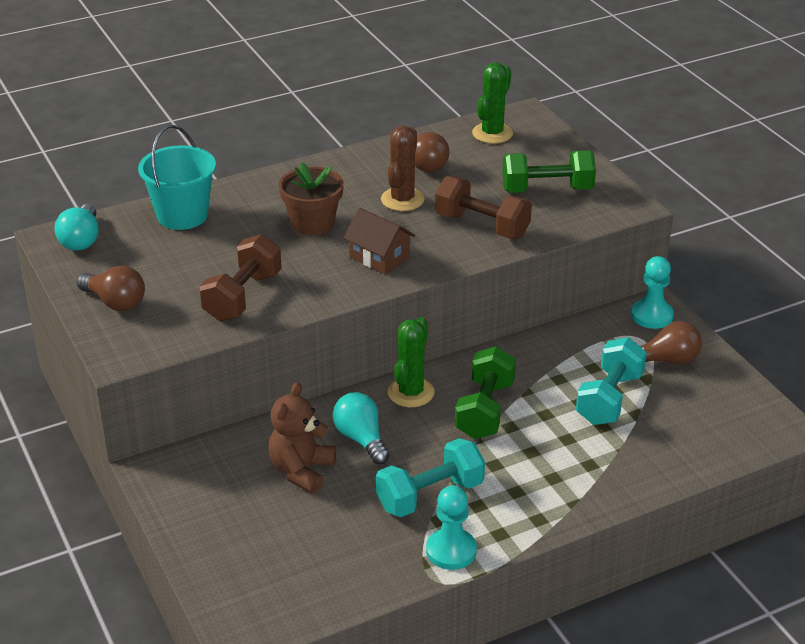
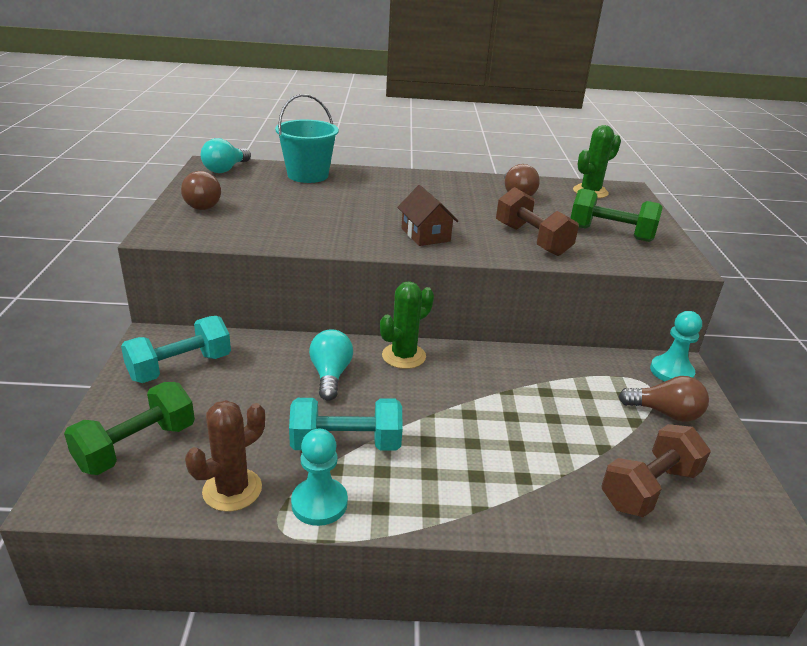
camera: 25 degrees right, 5 degrees down
(243, 296) = (292, 227): brown dumbbell -> brown dumbbell (649, 488)
(301, 470) = (259, 380): brown teddy bear -> none
(312, 223) = (395, 202): brown flower pot -> none
(402, 199) = (480, 208): brown cactus -> brown cactus (232, 490)
(485, 410) = (456, 392): green dumbbell -> green dumbbell (136, 446)
(609, 398) = (584, 425): turquoise dumbbell -> turquoise dumbbell (180, 367)

